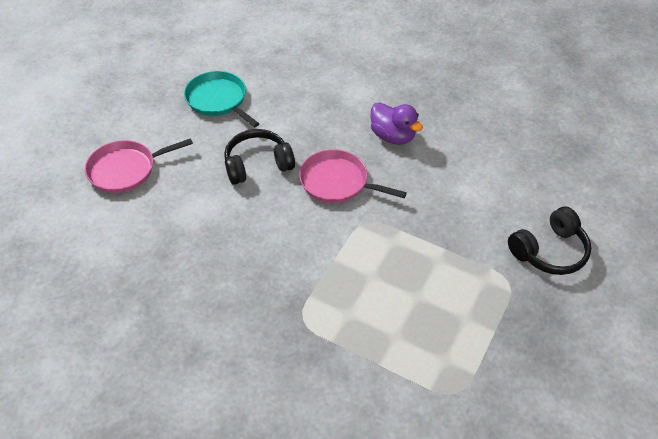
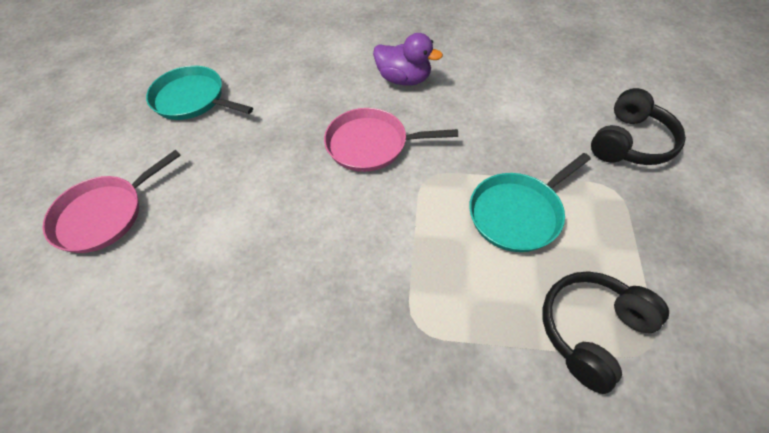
camera: 20 degrees left, 5 degrees up
(257, 165) = (270, 155): black headphones -> black headphones (592, 331)
(420, 272) = (518, 213): none -> turquoise pan

